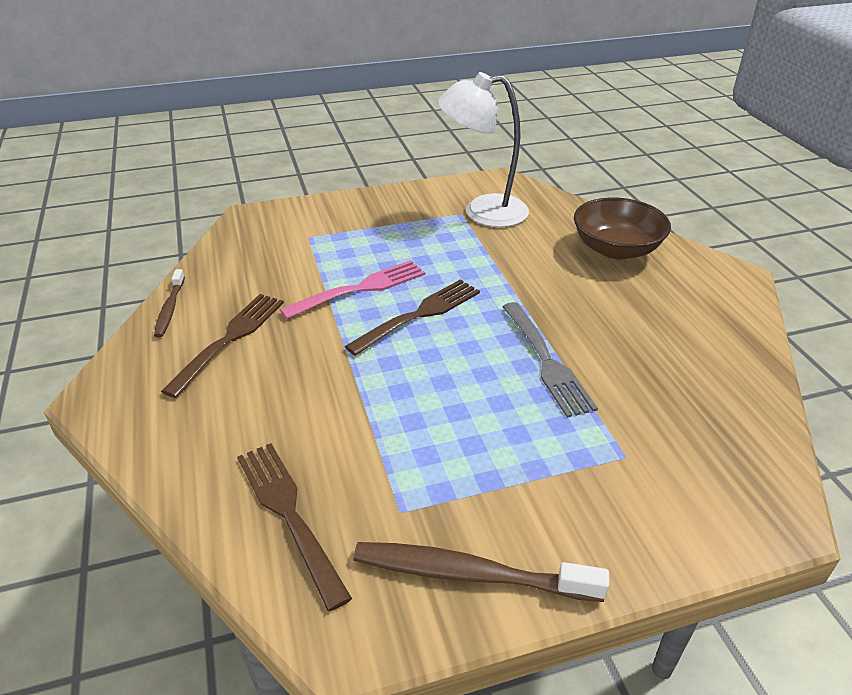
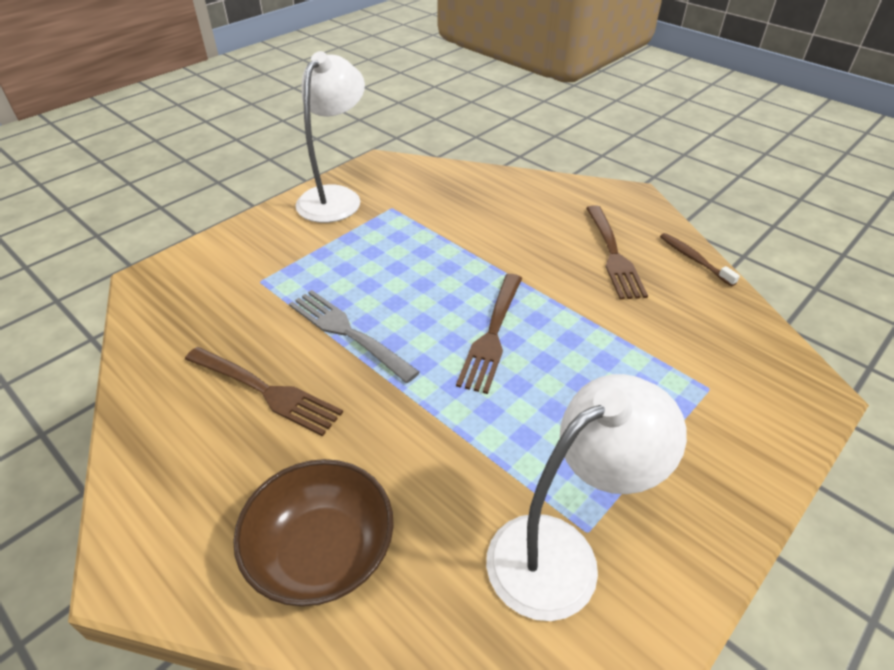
camera: 150 degrees right, 5 degrees up
(290, 515) = (449, 187): brown fork -> brown fork (265, 391)
(359, 289) = (574, 340): pink fork -> none
(470, 574) = (335, 197): brown toothbrush -> white lamp

